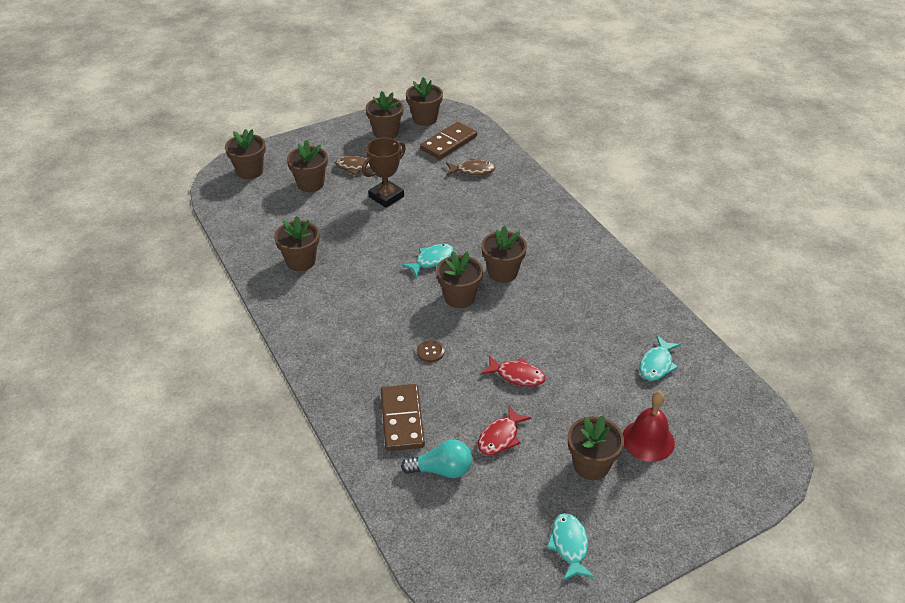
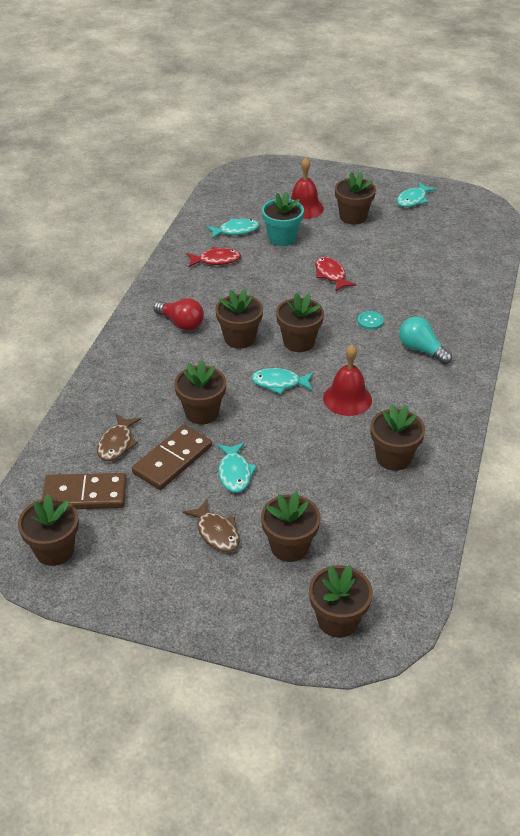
camera: 135 degrees left, 0 degrees up
(373, 279) = (347, 399): none -> red bell
(386, 132) = (122, 562): brown flower pot -> brown flower pot (202, 412)
(386, 197) = (235, 473): brown trophy -> turquoise fish
(402, 419) = (439, 296): brown domino -> brown domino (172, 460)
(430, 352) = (370, 321): brown button -> turquoise button
(442, 470) = (444, 261): turquoise light bulb -> turquoise light bulb (421, 350)
(472, 171) = (117, 443): brown fish -> brown fish turned 120 degrees counterclockwise
(500, 437) = (387, 254): red fish -> red fish (216, 260)
(557, 256) = (181, 323): none -> red light bulb
(610, 386) = (282, 238): none -> turquoise flower pot

